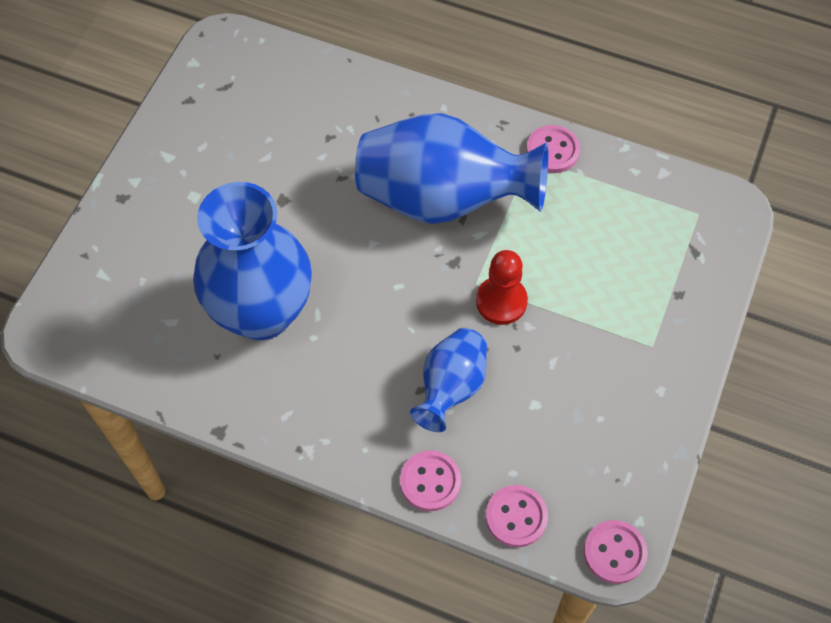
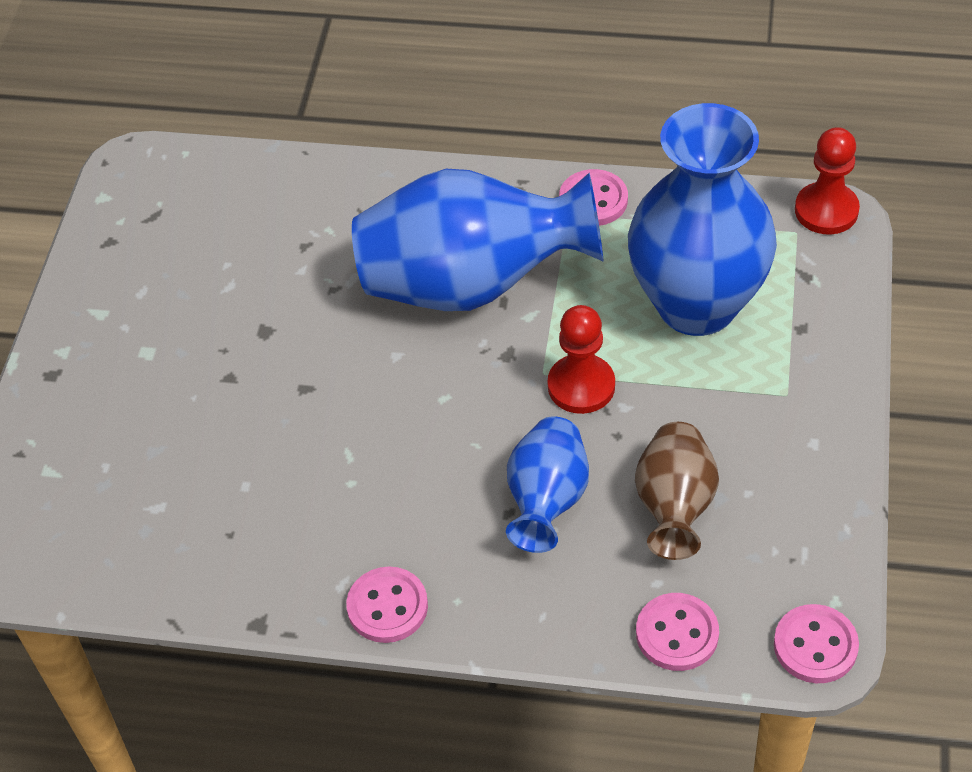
camera: 10 degrees left, 10 degrees down
(262, 312) = (275, 469): blue vase -> blue vase (697, 305)
(430, 481) = (553, 618): pink button -> pink button (387, 607)
(543, 416) = (675, 507): none -> brown vase
(726, 201) = (826, 210): none -> red pawn

